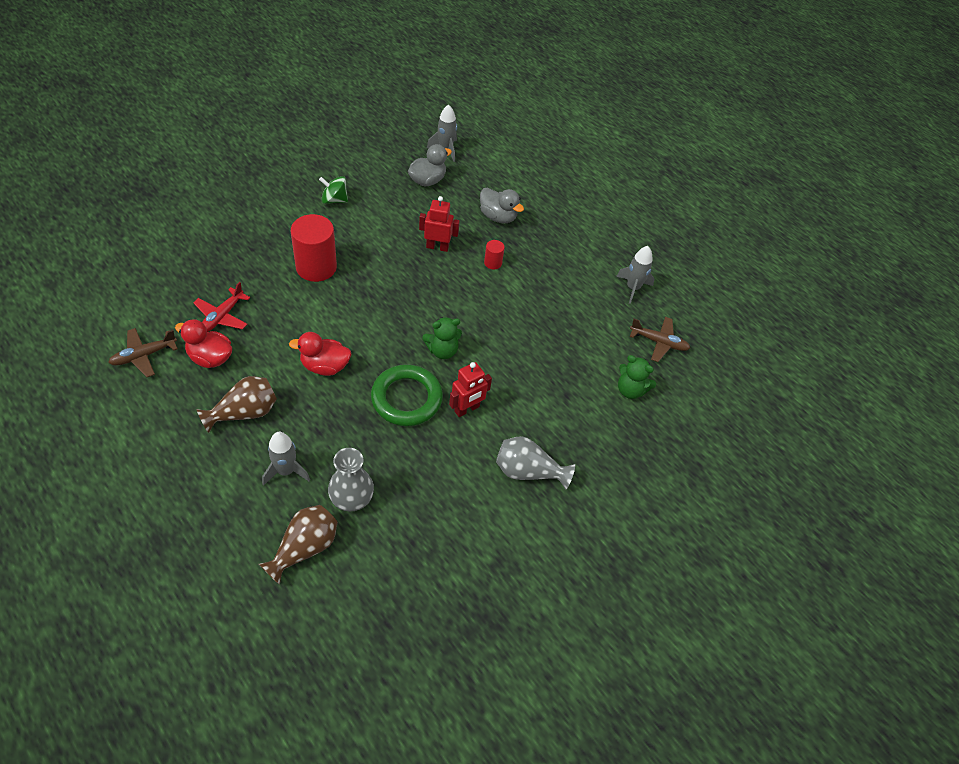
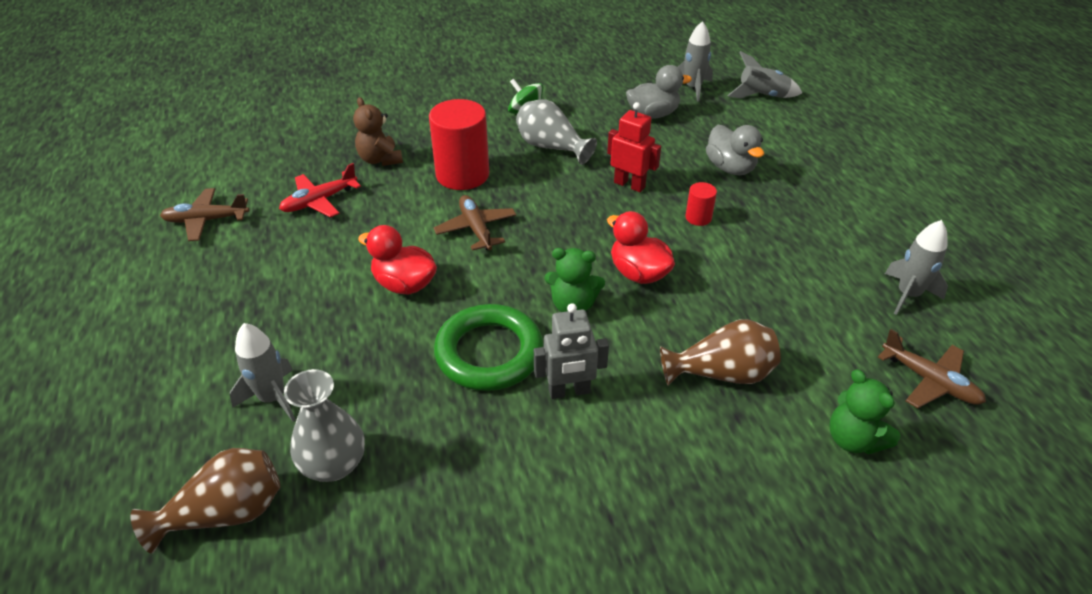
camera: 30 degrees right, 10 degrees down
(210, 358) = (276, 240): red duck -> red duck (638, 273)
(244, 413) = (271, 312): brown vase -> brown vase (721, 374)
(246, 268) = (380, 159): none -> brown teddy bear
(350, 310) = (476, 229): none -> brown plane
(467, 409) = (569, 391): red robot -> grey robot
(496, 147) = (762, 96): none -> grey rocket
(528, 471) = (622, 514): grey vase -> grey vase (551, 147)

